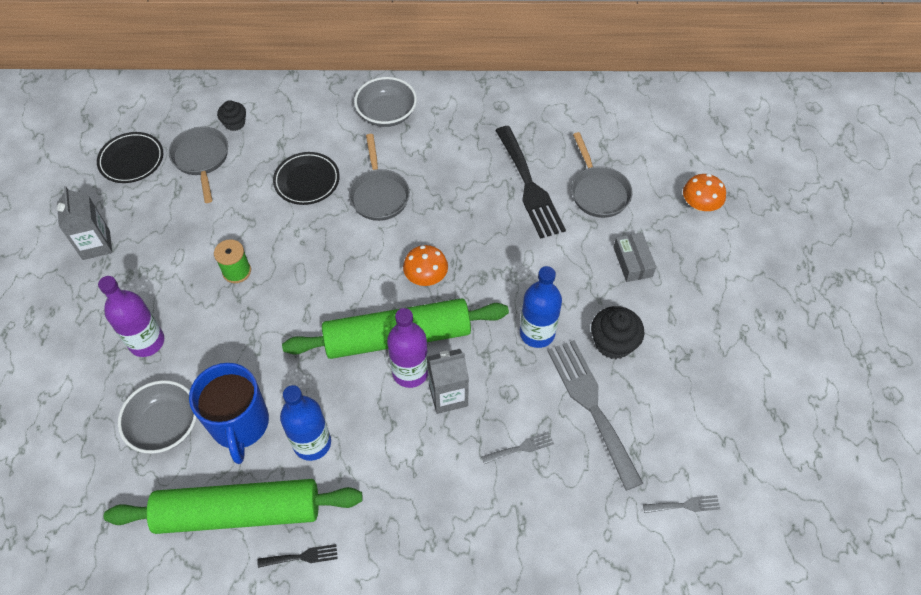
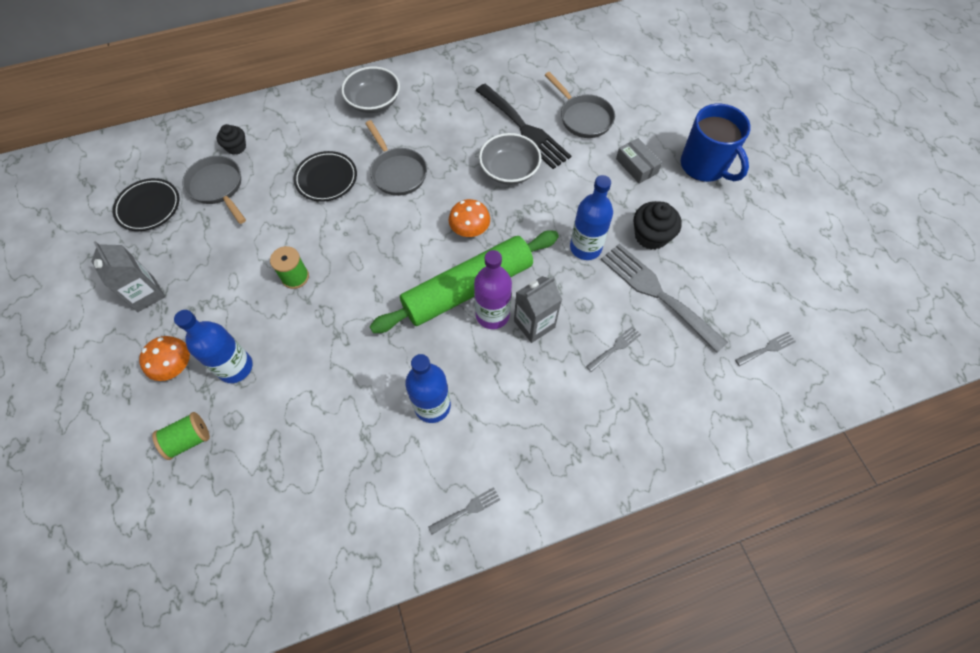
camera: 20 degrees left, 5 degrees up
(79, 396) = (188, 440): none -> green spool
(147, 342) = (235, 367): purple bottle -> blue bottle
(165, 425) = (286, 437): grey bowl -> grey bowl (509, 170)
(239, 512) = (392, 491): green rolling pin -> none
(240, 424) = (358, 412): blue mug -> blue mug (704, 166)
(302, 556) = (467, 509): black fork -> grey fork
(700, 204) = (668, 105): orange mushroom -> orange mushroom (175, 366)

